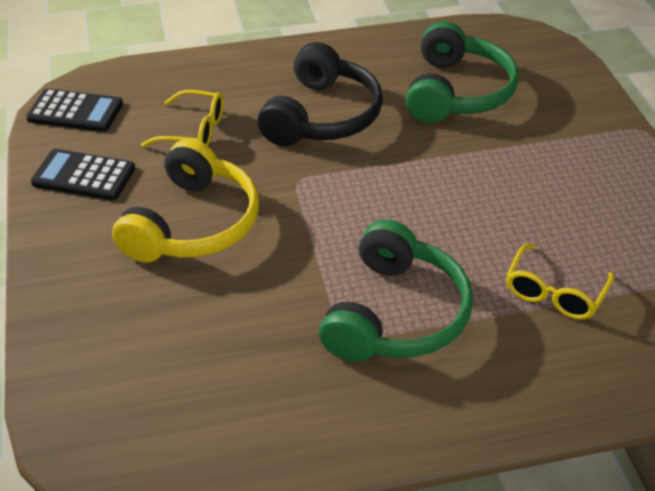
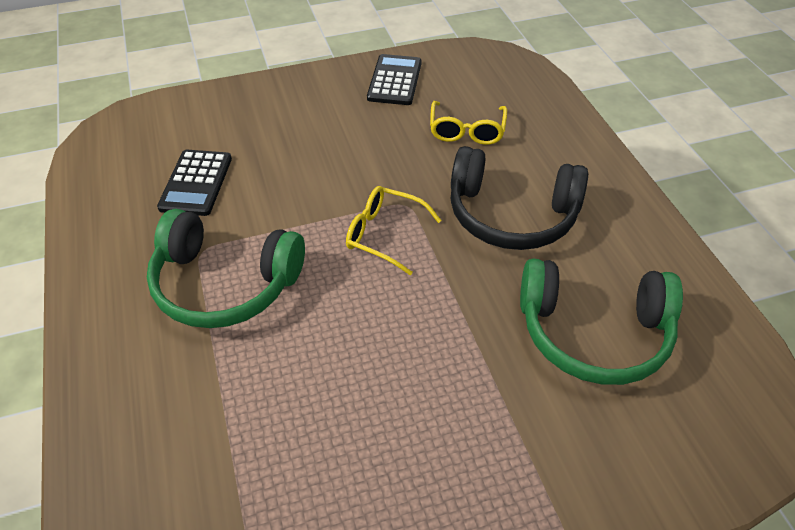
camera: 85 degrees right, 5 degrees up
(75, 112) = (476, 63): black calculator -> black calculator (196, 183)
(193, 223) = (341, 145): yellow headphones -> none
(555, 292) = (245, 420): yellow glasses -> yellow glasses (385, 234)

